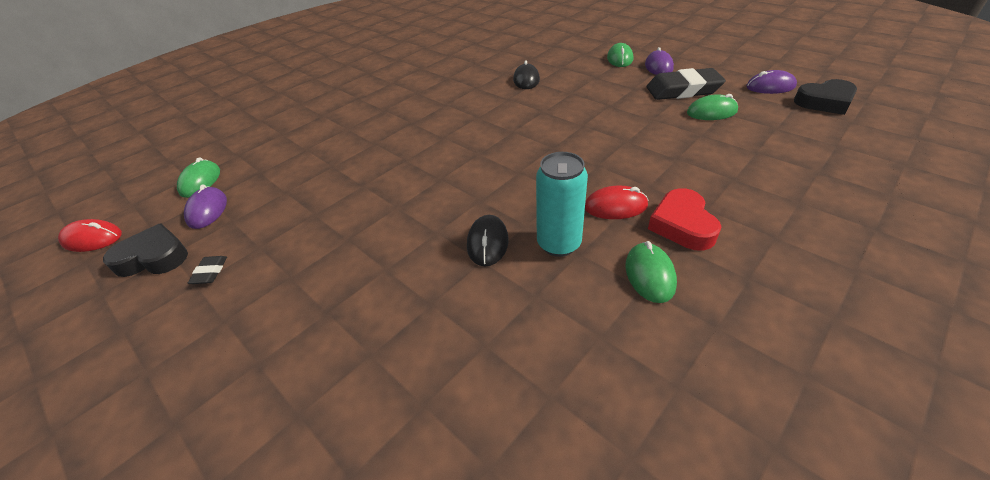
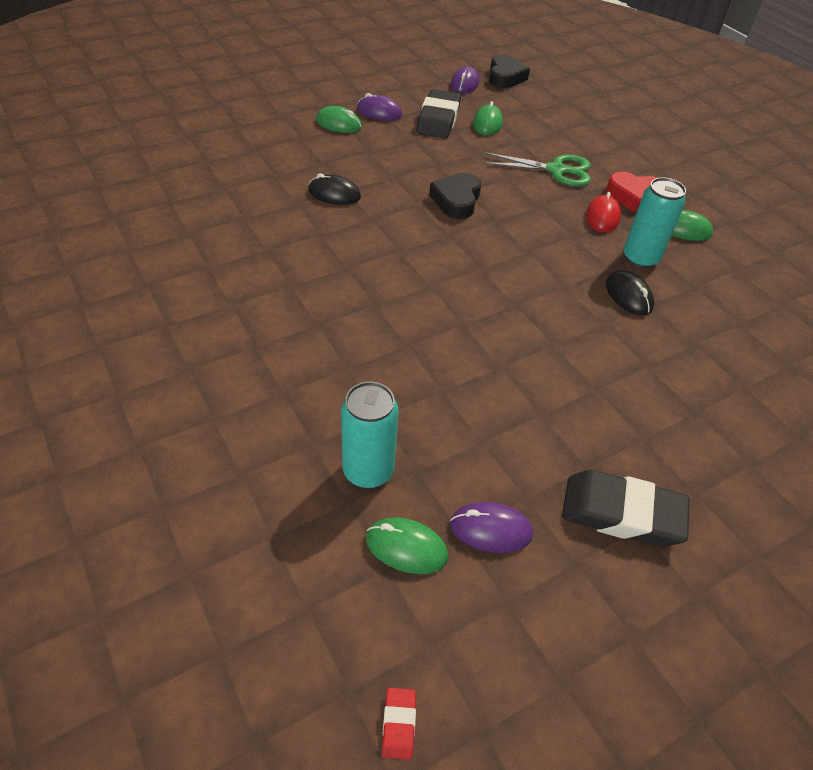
camera: 80 degrees left, 5 degrees up
(89, 204) = (399, 724): none -> red eraser
(93, 239) = (509, 685): red mouse -> none
(154, 257) = (578, 582): black heart -> black heart (456, 200)
(210, 272) = (621, 513): black eraser -> black eraser, size x2.33
(260, 155) = (368, 471): none -> turquoise can
(487, 243) = (628, 296): black mouse -> black mouse turned 45 degrees clockwise
(673, 163) = (556, 170): none -> green scissors

